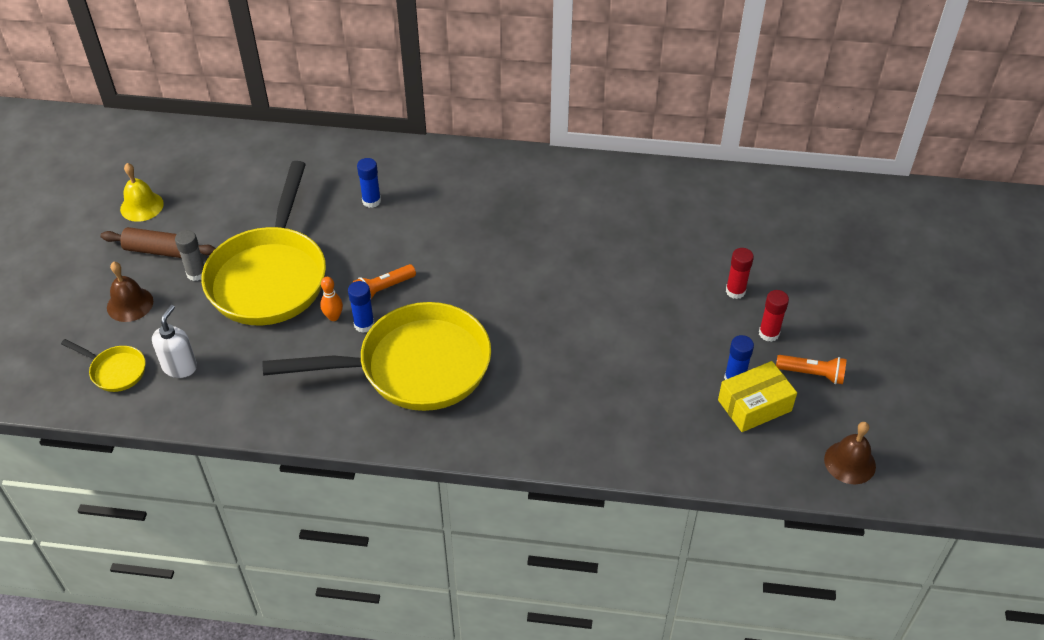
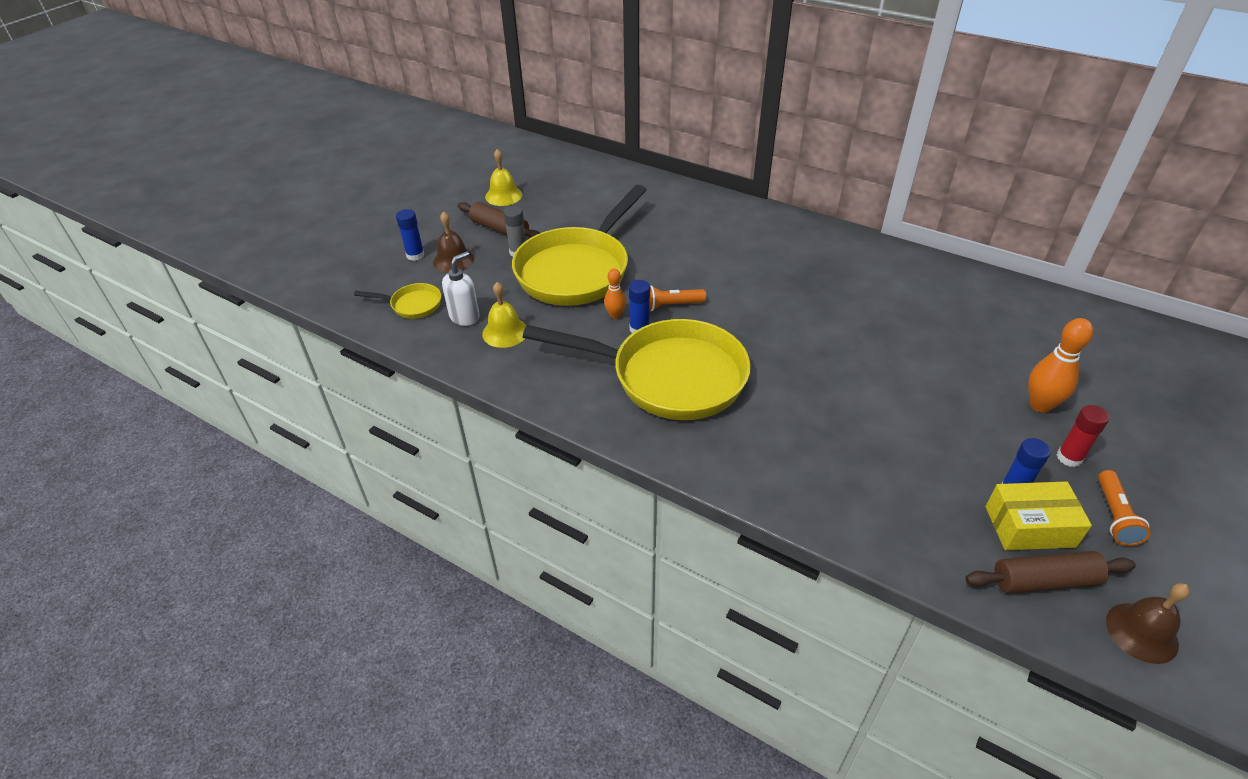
camera: 25 degrees right, 5 degrees down
(115, 371) = (412, 305): yellow pan -> yellow pan turned 45 degrees counterclockwise
(231, 371) = (505, 332): none -> yellow bell
(371, 201) = (694, 236): blue glue stick -> blue glue stick (415, 255)
(735, 291) = (1040, 405): red glue stick -> orange bowling pin
(776, 447) = (1044, 581): none -> brown rolling pin
(812, 374) = (1114, 516): orange flashlight -> orange flashlight turned 60 degrees clockwise

